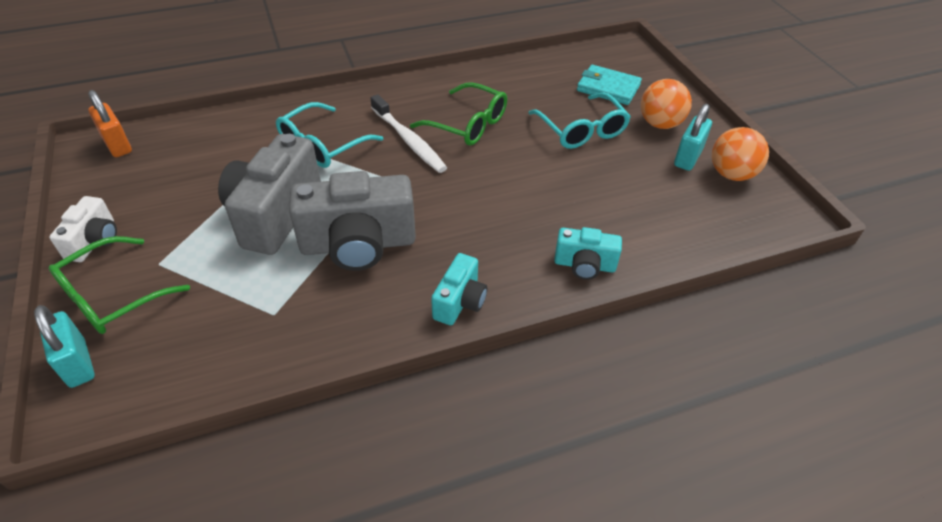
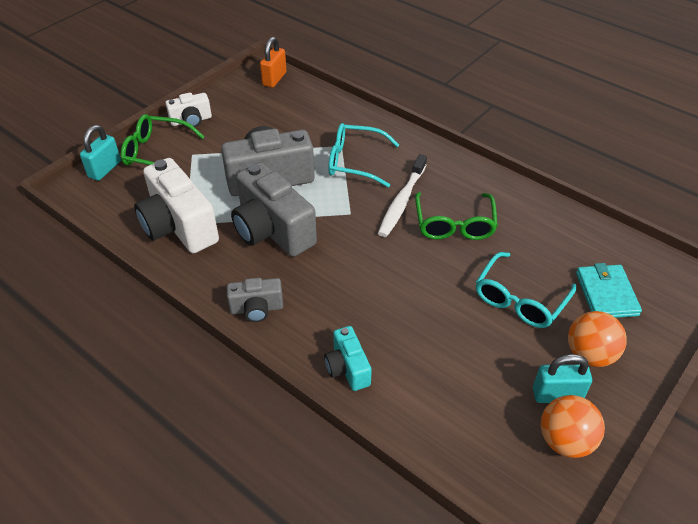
camera: 60 degrees right, 0 degrees up
(271, 322) = (179, 226): none -> white camera
(460, 302) = (256, 309): turquoise camera -> grey camera

